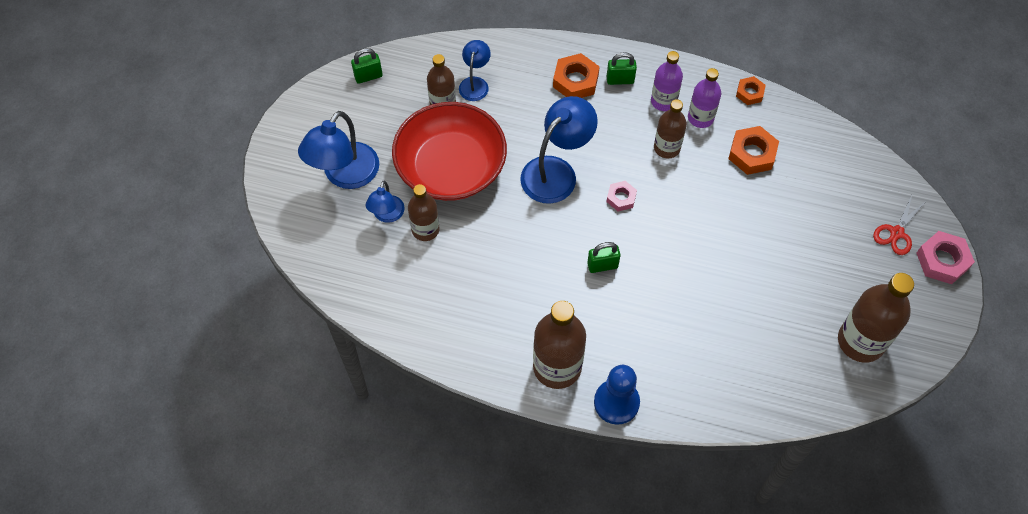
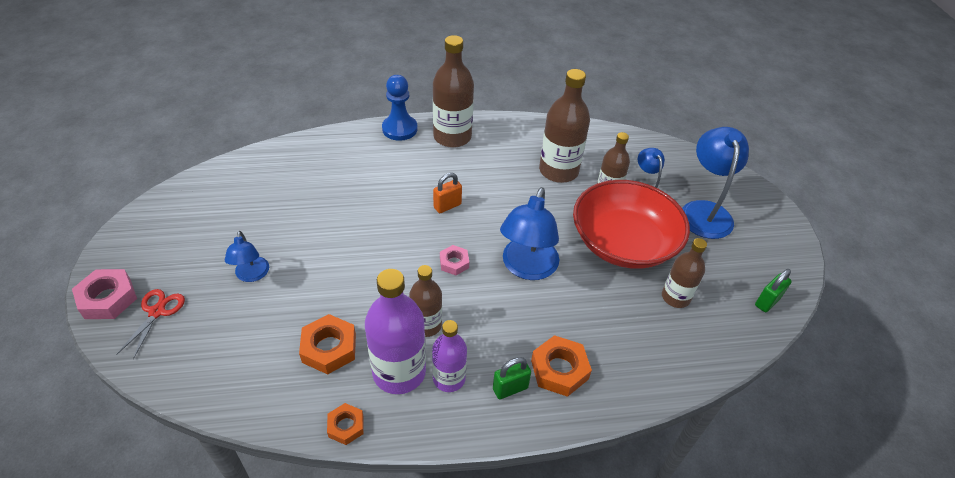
camera: 155 degrees right, 15 degrees down
(475, 83) = (661, 330): blue lamp -> blue lamp (252, 275)
(602, 265) = (447, 206): green padlock -> orange padlock
(700, 118) = (399, 372): purple bottle -> purple bottle, size x1.63
(861, 341) = (202, 211): brown bottle -> brown bottle (558, 171)

